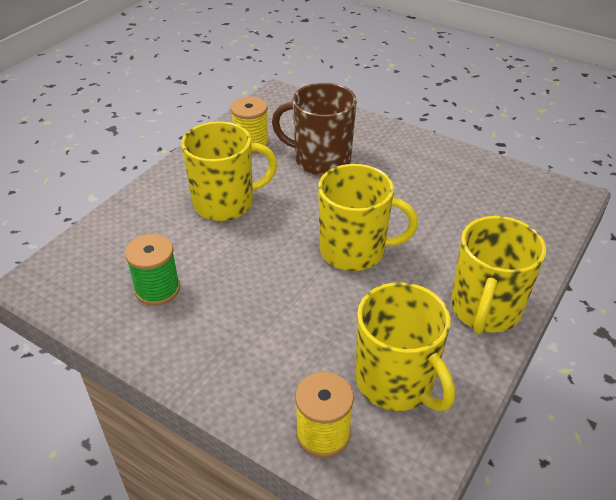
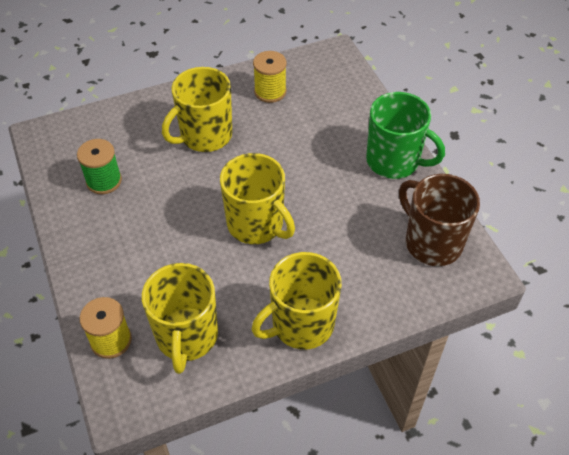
camera: 35 degrees right, 10 degrees up
(226, 203) = (205, 136): yellow mug -> yellow mug turned 120 degrees clockwise
(320, 160) = (308, 133): brown mug -> brown mug (431, 242)
(415, 149) = (394, 161): none -> green mug

